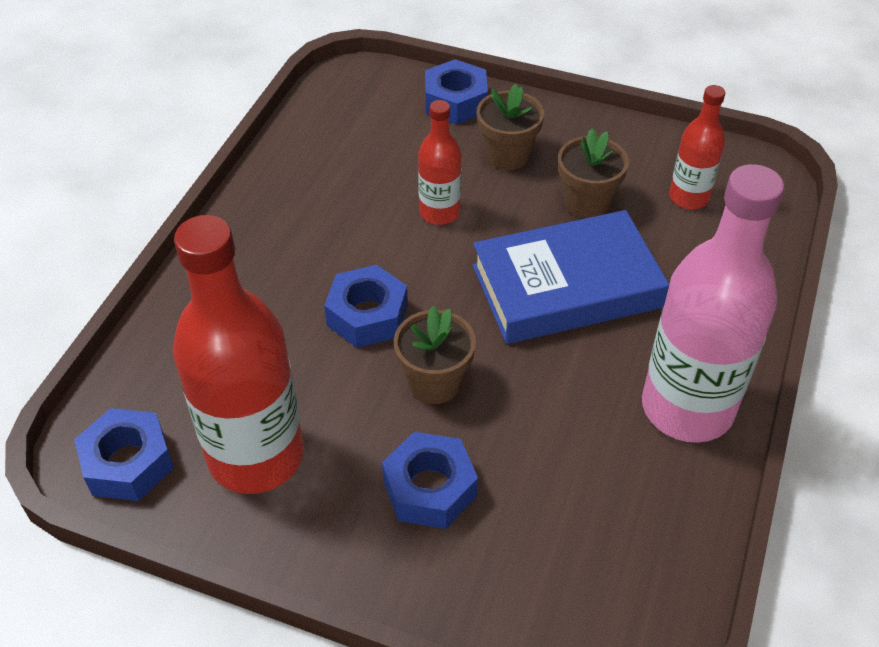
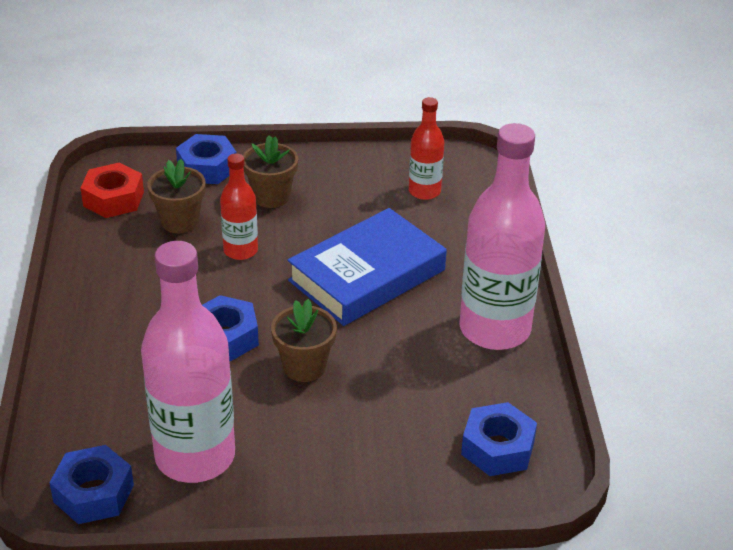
camera: 25 degrees left, 10 degrees down
(256, 456) = (195, 456): red bottle -> pink bottle
(339, 112) = (113, 199): none -> red nut
(429, 488) = (340, 436): blue nut -> blue nut (497, 448)
(586, 202) = (351, 214): brown flower pot -> brown flower pot (180, 221)

